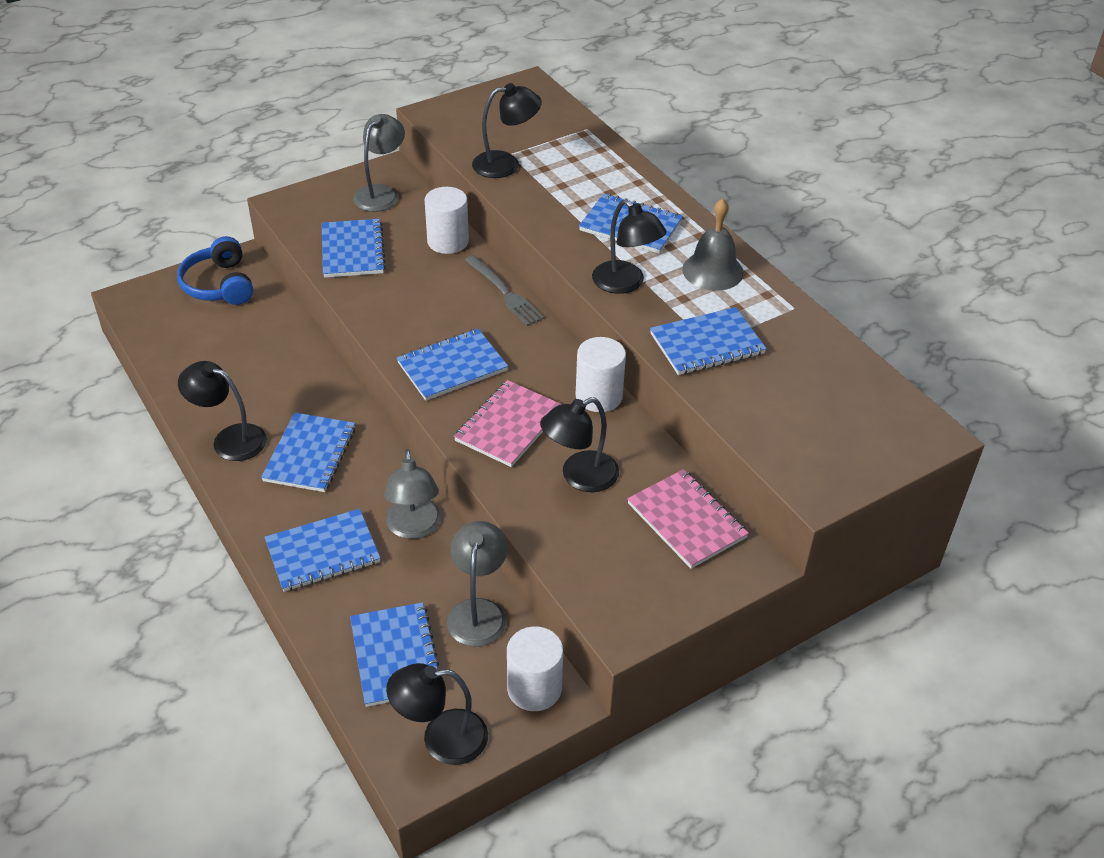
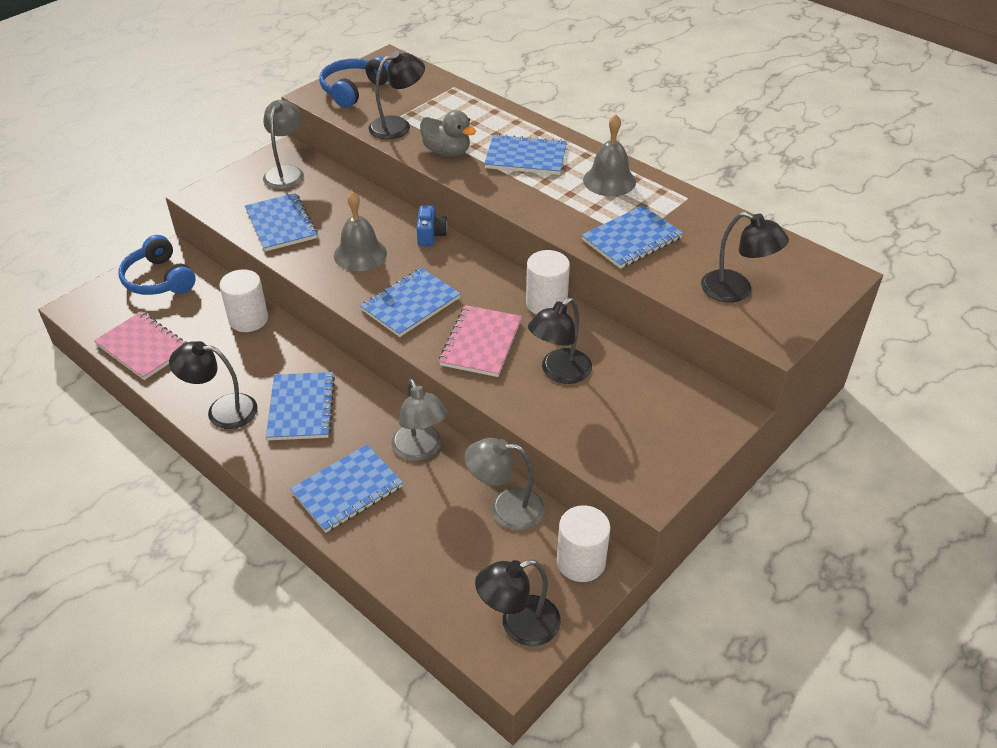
camera: 15 degrees left, 0 degrees up
(395, 656) = (449, 564): blue notebook -> none
(421, 300) = (360, 254): none -> grey bell
(448, 241) = (362, 202): white cylinder -> white cylinder (248, 319)
(475, 114) = (353, 90): none -> blue headphones
(478, 611) = (505, 508): grey lamp -> grey lamp turned 75 degrees counterclockwise
(505, 293) = (431, 235): grey fork -> blue camera
(546, 204) = (447, 152): none -> grey duck
(625, 283) = (543, 204): black lamp -> black lamp (736, 291)
(686, 520) = (663, 389): pink notebook -> pink notebook (143, 347)

